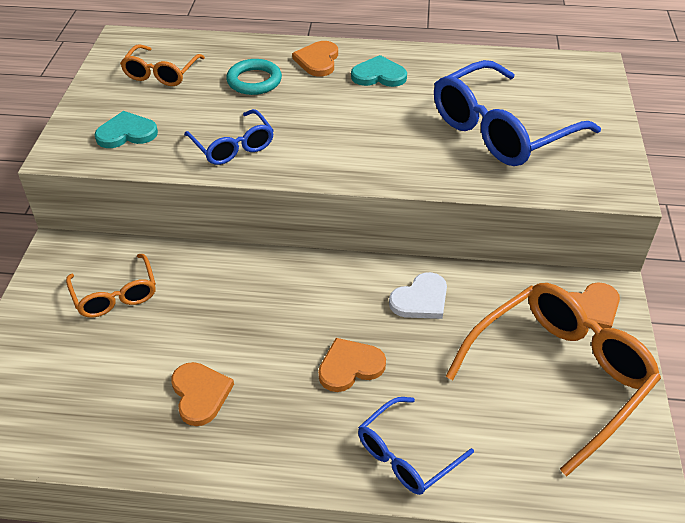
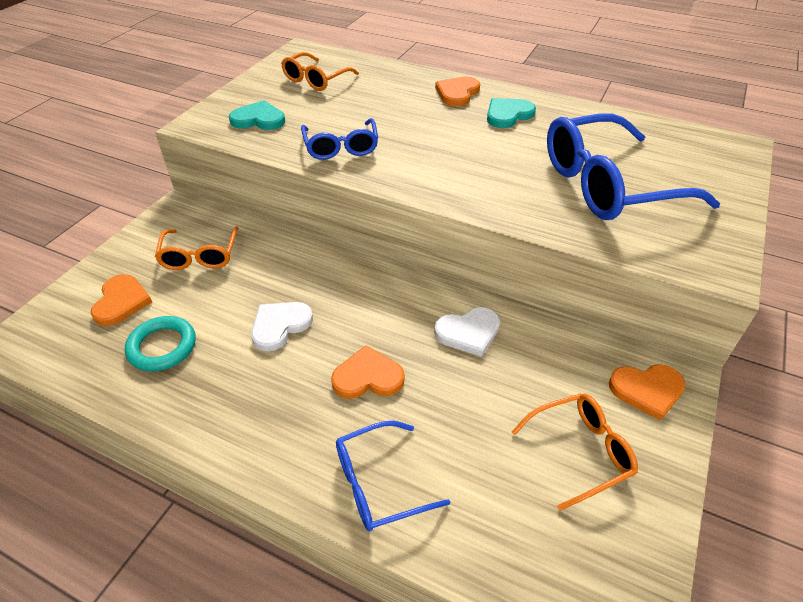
camera: 20 degrees right, 0 degrees up
(200, 394) = (220, 361): orange heart -> orange heart (121, 302)
(240, 343) = (280, 326): none -> white heart
(254, 81) = (391, 99): turquoise ring -> turquoise ring (162, 347)
(379, 75) = (508, 115): turquoise heart -> turquoise heart turned 60 degrees counterclockwise
(557, 376) = (579, 452): orange glasses -> orange glasses, size x0.54

